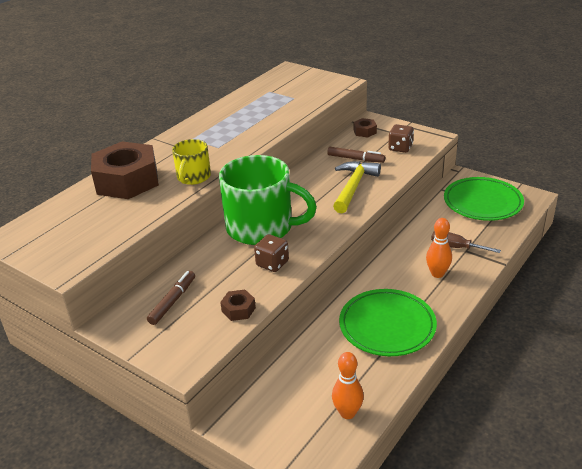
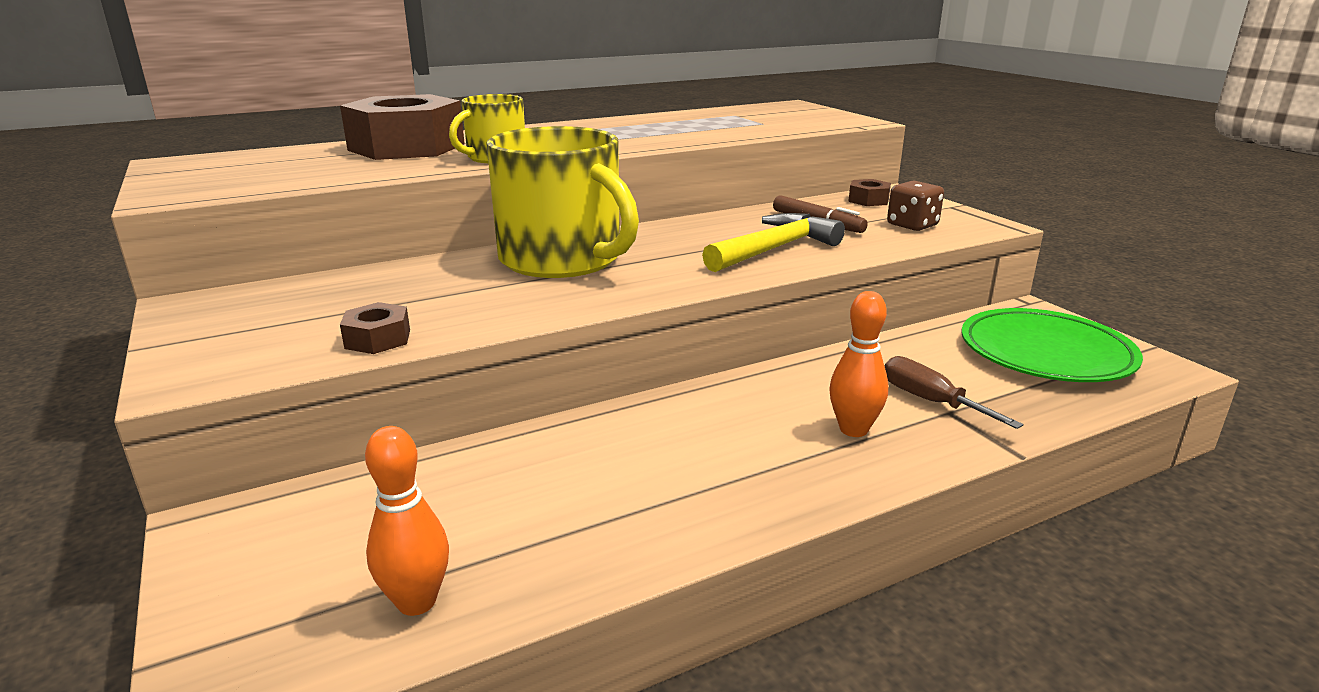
camera: 25 degrees right, 10 degrees down
(172, 301) = (306, 303): brown marker -> none
(261, 228) = (562, 259): green mug -> yellow mug
(272, 263) = (517, 300): brown dice -> none
(387, 326) = (667, 479): green plate -> none

